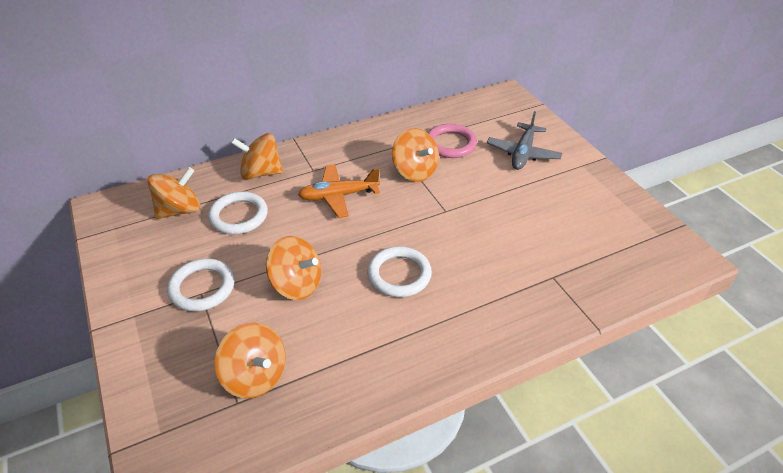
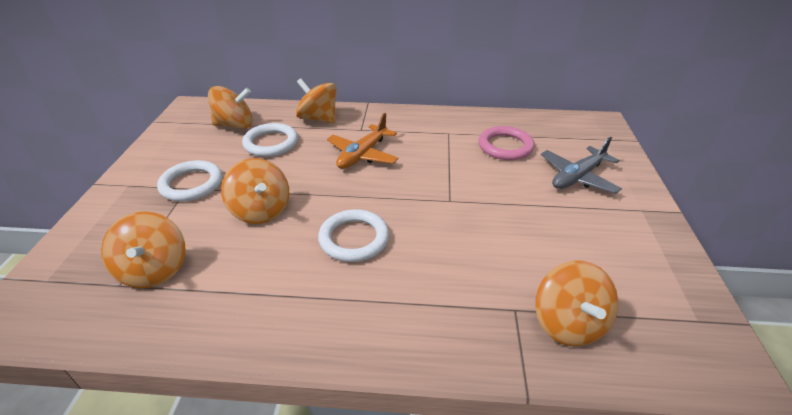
camera: 30 degrees right, 5 degrees down
(338, 196) = (362, 155): orange plane -> orange plane turned 75 degrees counterclockwise
(415, 171) = (449, 158): orange spinning top -> orange spinning top (568, 323)

